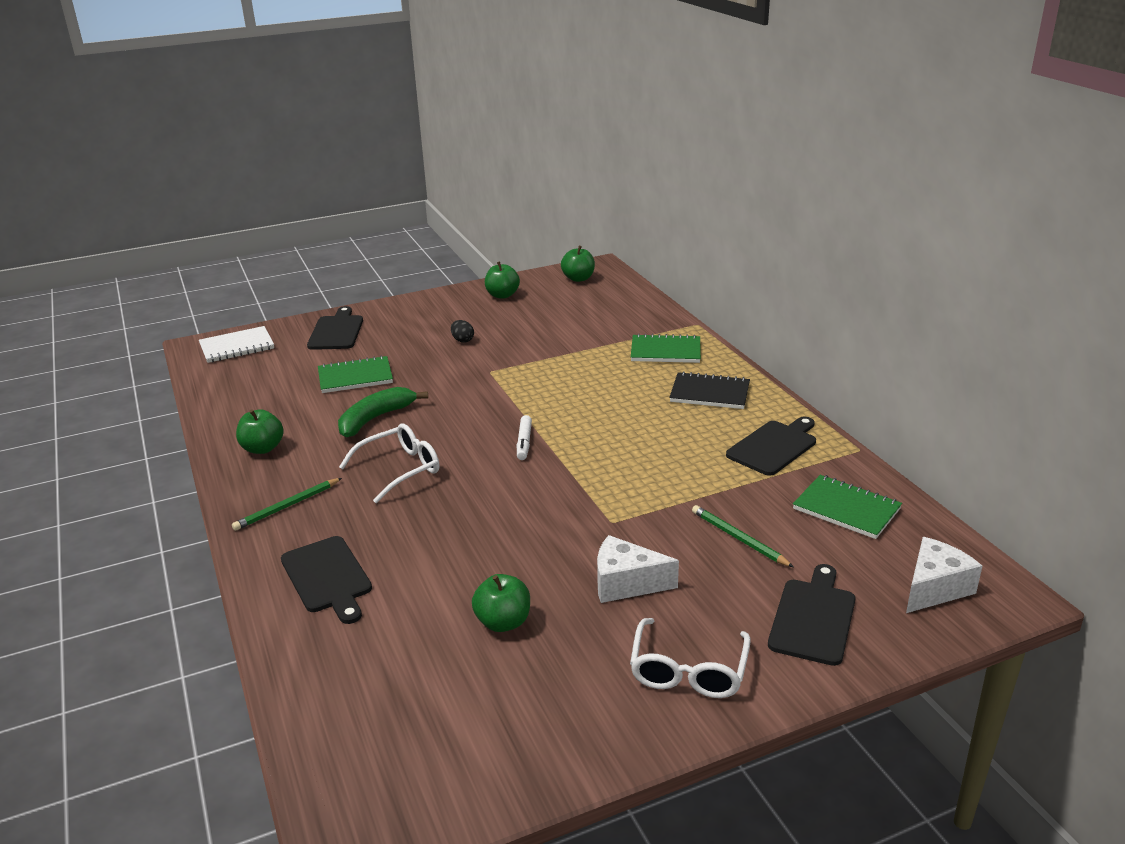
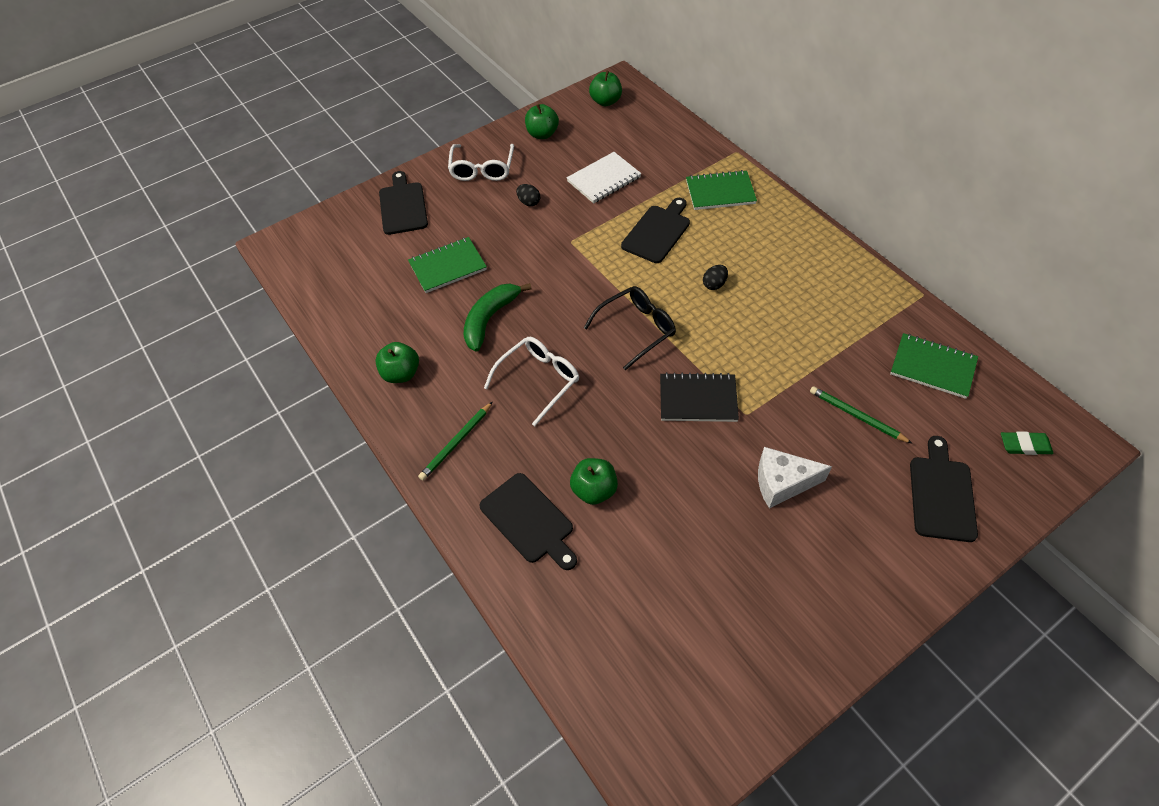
camera: 10 degrees left, 25 degrees up
(237, 347) = (314, 241): white notebook -> white notebook (604, 179)
(503, 622) = (698, 544): green apple -> green apple (594, 490)
(524, 442) = (636, 329): white marker -> black glasses
(625, 418) = (714, 284): none -> black egg
(688, 671) = (863, 568): white glasses -> white glasses (482, 169)
(710, 393) = (777, 242): black notebook -> black notebook (698, 399)
(774, 446) = (852, 301): black cutting board -> black cutting board (657, 232)
(934, 588) = (1025, 445): white cheese -> green eraser

